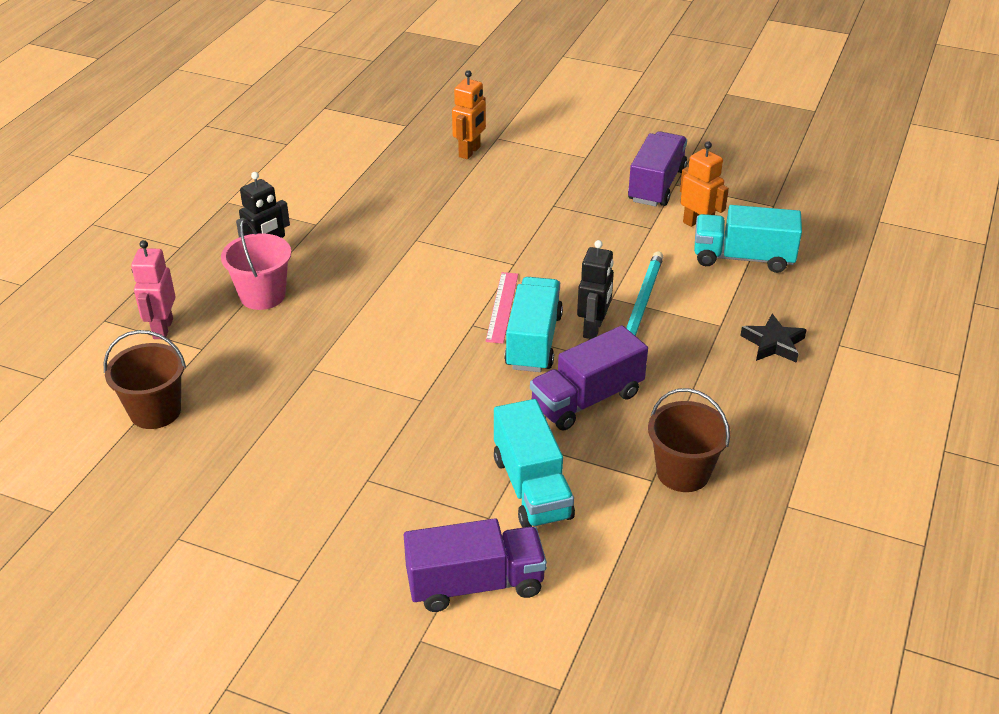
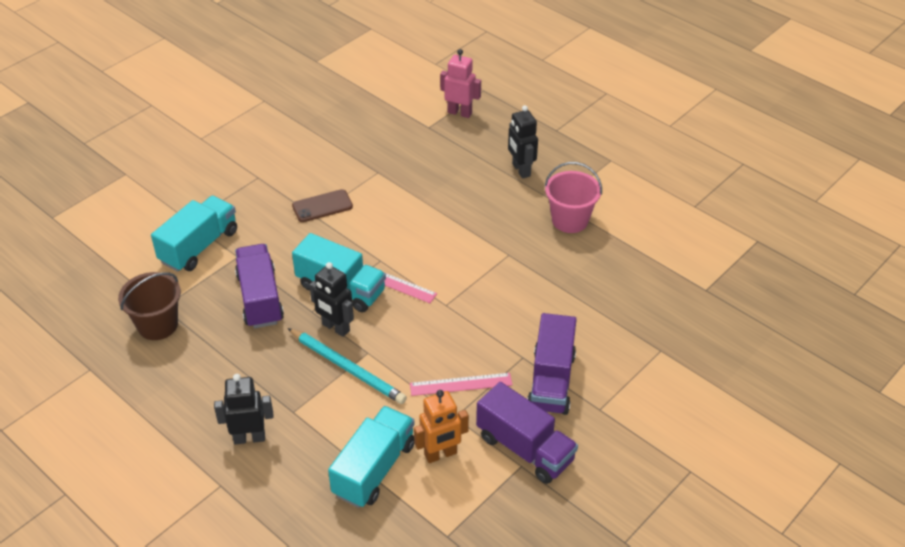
camera: 110 degrees right, 5 degrees up
(155, 411) = (376, 102): brown bucket -> none
(262, 295) = (474, 161): pink bucket -> pink bucket (570, 220)
(401, 398) = (322, 206): none -> brown phone
(470, 152) = (639, 323): orange robot -> none
(475, 584) = (145, 203): purple truck -> purple truck (551, 381)
(532, 487) = (199, 246): turquoise truck -> turquoise truck turned 120 degrees clockwise
(611, 232) = (461, 384): none -> pink ruler
(773, 344) = (249, 438): black star -> black robot

